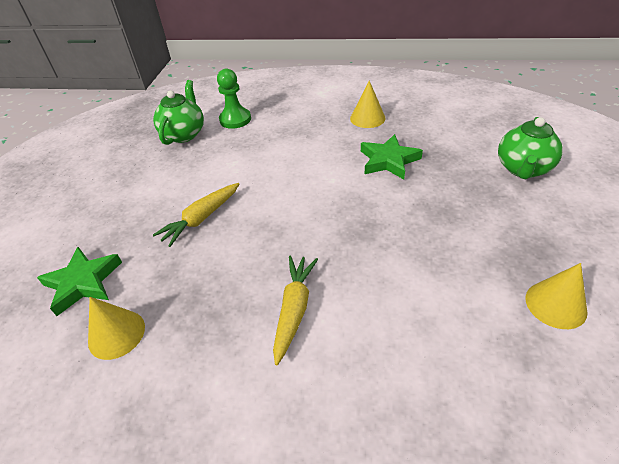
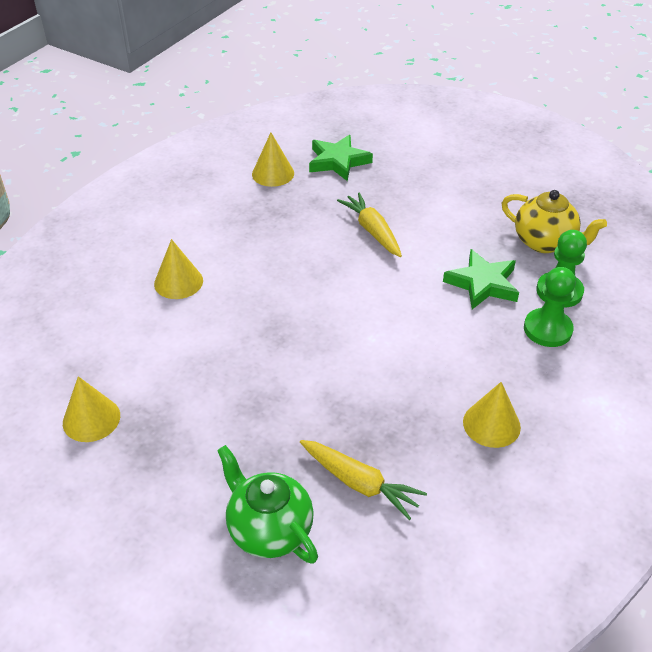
camera: 110 degrees right, 0 degrees up
(184, 134) = (545, 242): green teapot -> yellow teapot
(274, 117) = (547, 329): none -> green pawn
(294, 309) = (222, 260): yellow carrot -> yellow carrot (360, 483)
(348, 332) = (178, 282): none -> yellow cone
(388, 160) = (376, 401): green star -> green star (482, 284)

